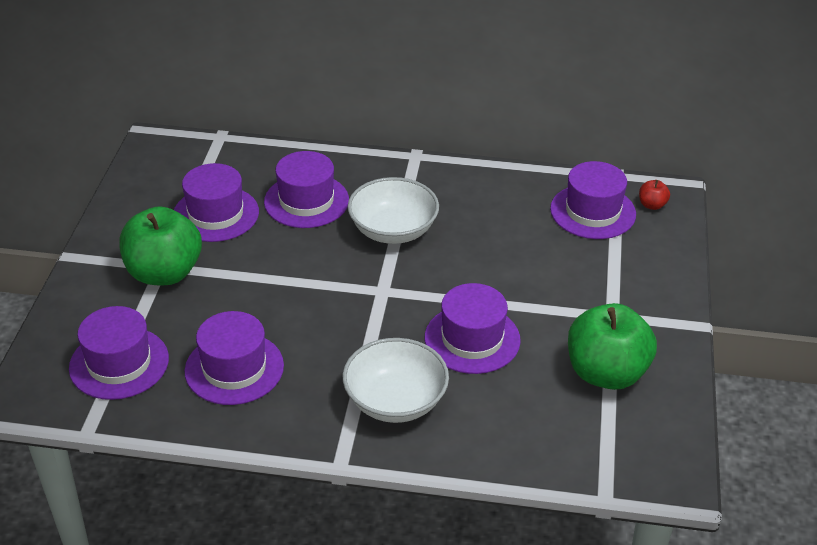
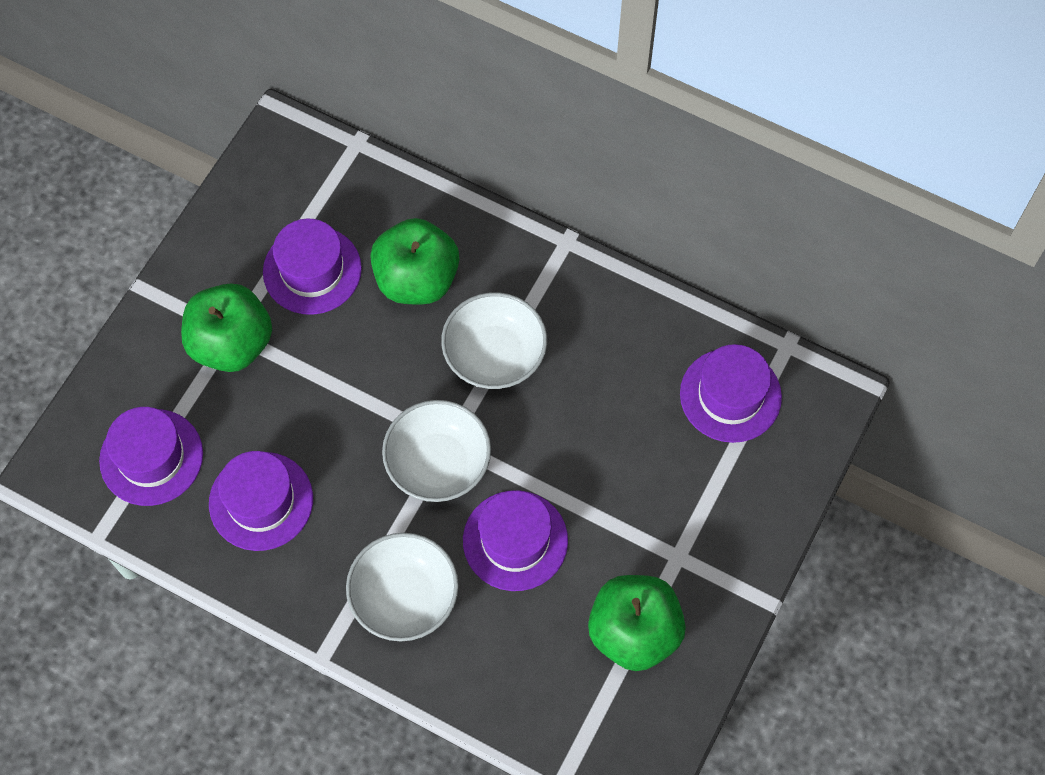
camera: 20 degrees right, 25 degrees up
(306, 201) = (416, 279): purple hat -> green apple
(380, 306) = (438, 463): none -> white bowl
(652, 205) = (804, 406): red apple -> none

